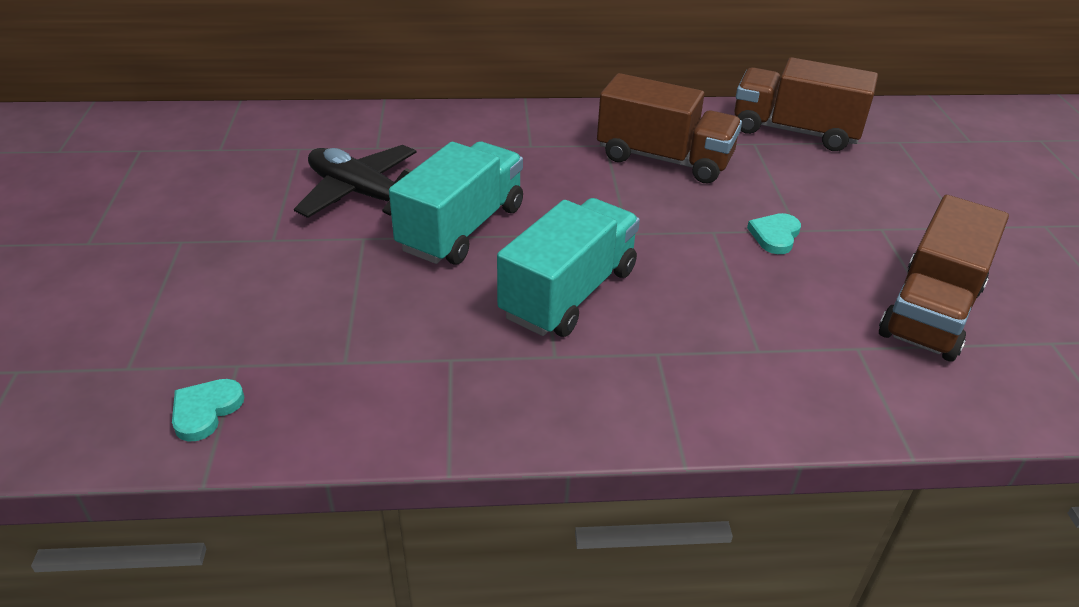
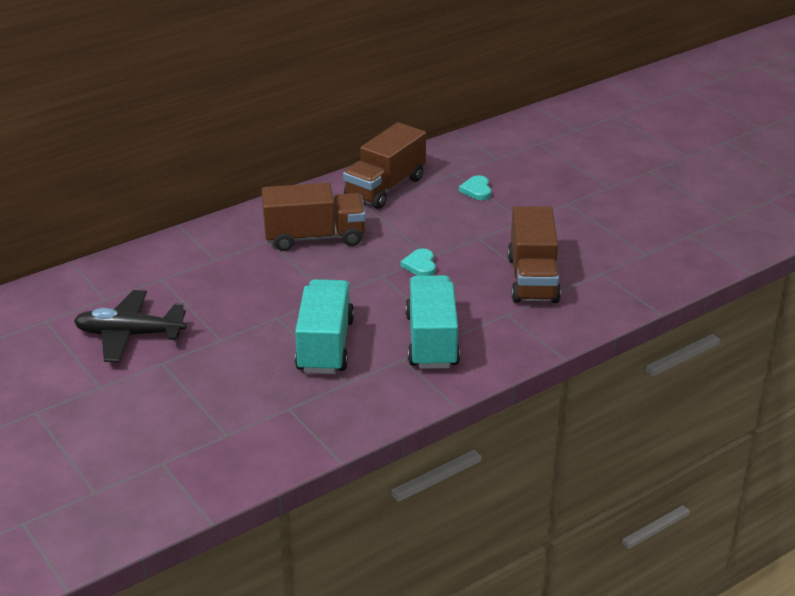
camera: 30 degrees left, 5 degrees down
(205, 411) = (171, 491): turquoise heart -> turquoise heart (476, 190)
(462, 228) = (222, 332): turquoise truck -> turquoise truck (432, 341)
(795, 131) = (385, 188): brown truck -> brown truck turned 45 degrees counterclockwise

